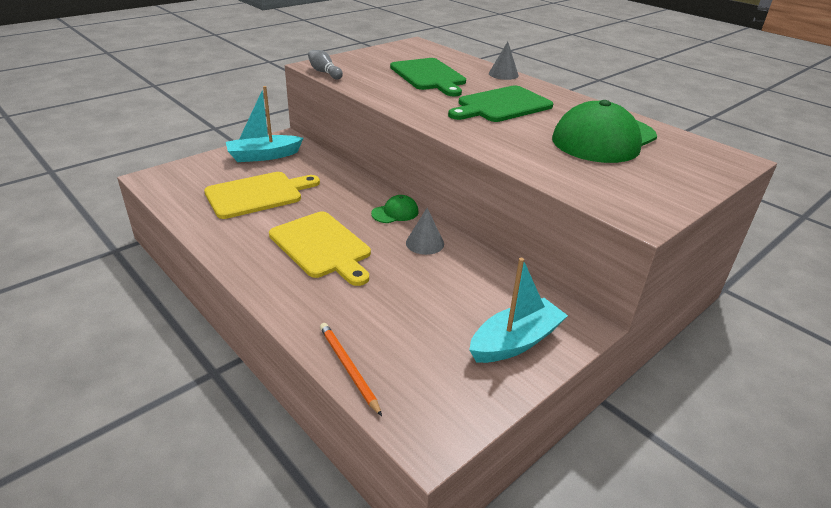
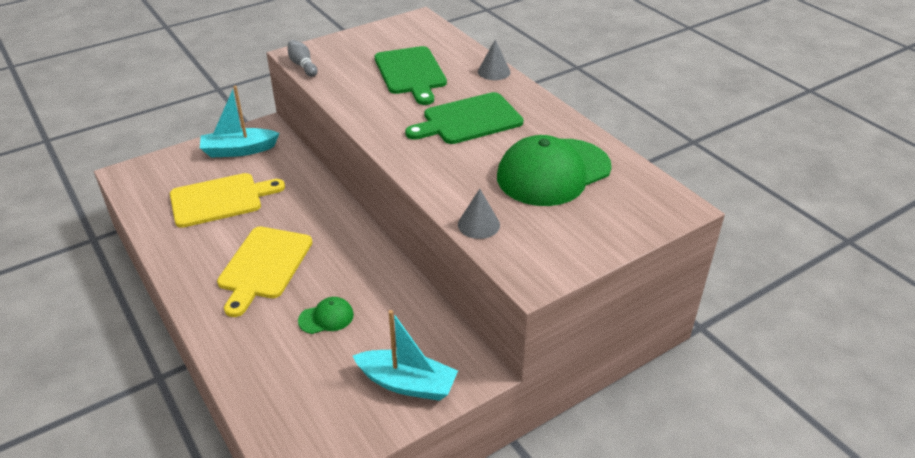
camera: 10 degrees right, 5 degrees up
(322, 246) = (264, 266): yellow cutting board -> yellow cutting board turned 45 degrees clockwise
(348, 368) = (248, 396): orange pencil -> none
(395, 213) = (347, 229): green cap -> green cap (326, 318)
(425, 243) = (364, 268): grey cone -> grey cone (478, 224)
(515, 342) = (407, 383): turquoise boat -> turquoise boat turned 45 degrees clockwise

